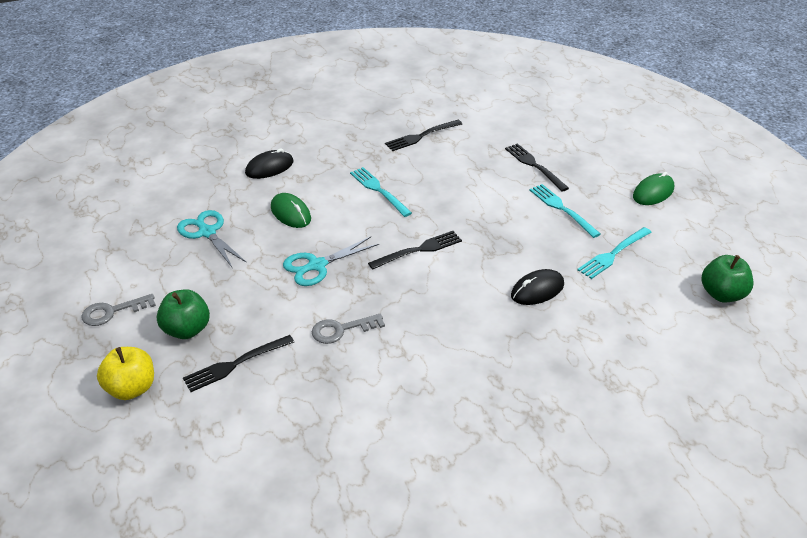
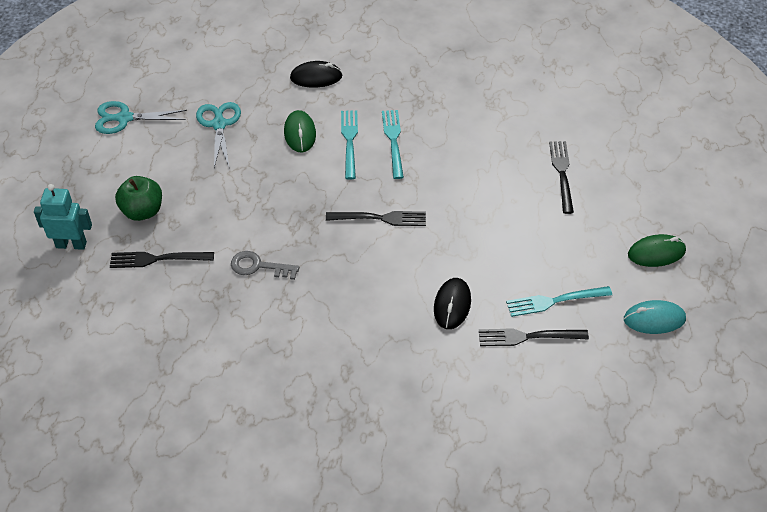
camera: 30 degrees right, 10 degrees up
(112, 312) = (100, 170): grey key -> none
(131, 388) = (71, 244): yellow apple -> turquoise robot
(316, 266) = (283, 196): turquoise scissors -> turquoise scissors (124, 118)
(421, 136) = (479, 96): black fork -> black fork (528, 337)
(537, 290) = (452, 305): black mouse -> black mouse turned 75 degrees counterclockwise
(562, 209) = (547, 232): turquoise fork -> turquoise fork (349, 141)
(695, 237) = (654, 319): none -> turquoise mouse
(722, 294) = (623, 389): green apple -> none

